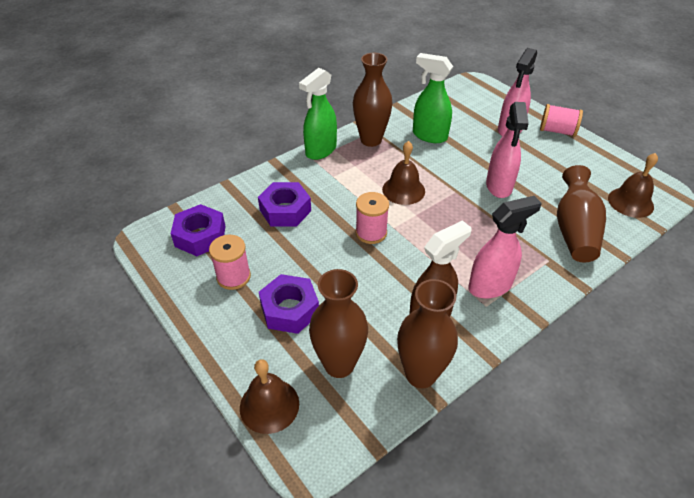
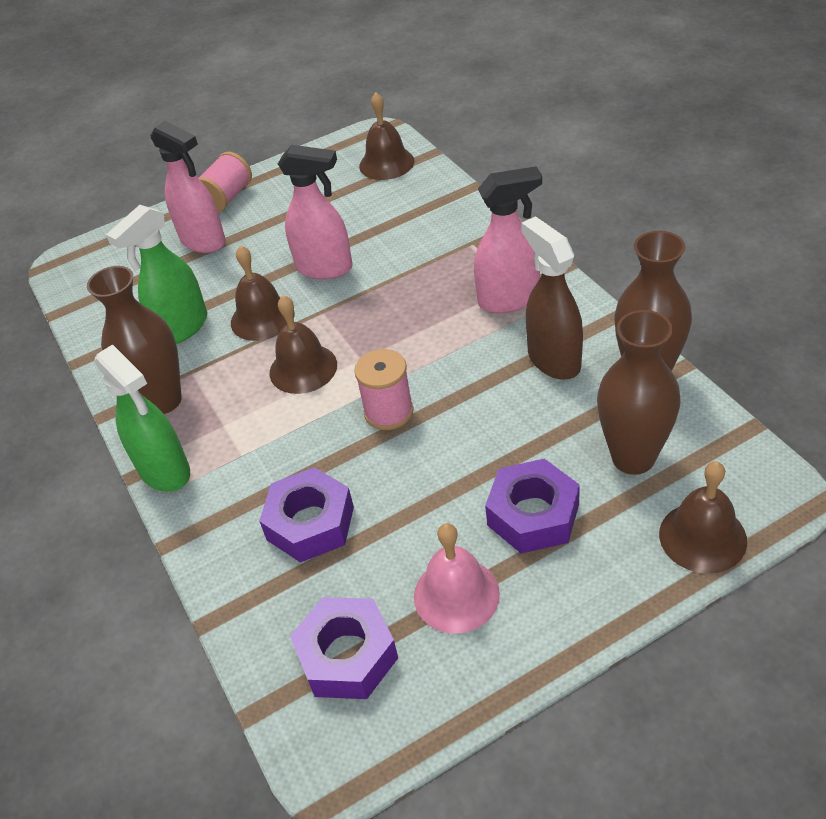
camera: 75 degrees left, 0 degrees up
(233, 277) = (456, 595): pink spool -> pink bell
(444, 166) = (262, 318): none -> brown bell
(490, 286) = (509, 299): pink spray bottle -> pink spray bottle turned 90 degrees clockwise
(574, 230) = (425, 215): brown vase -> none

